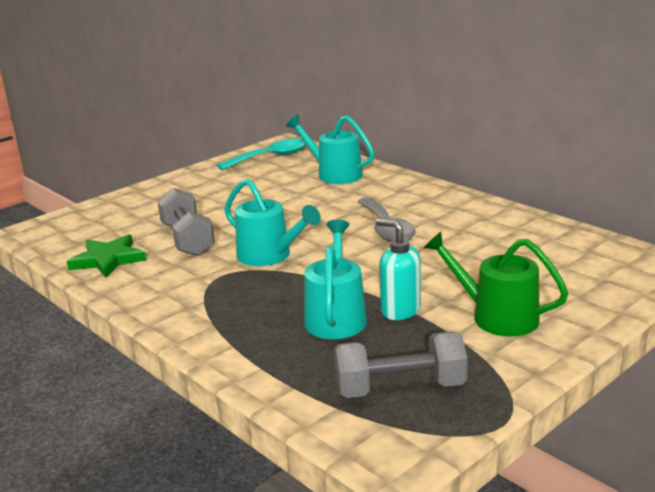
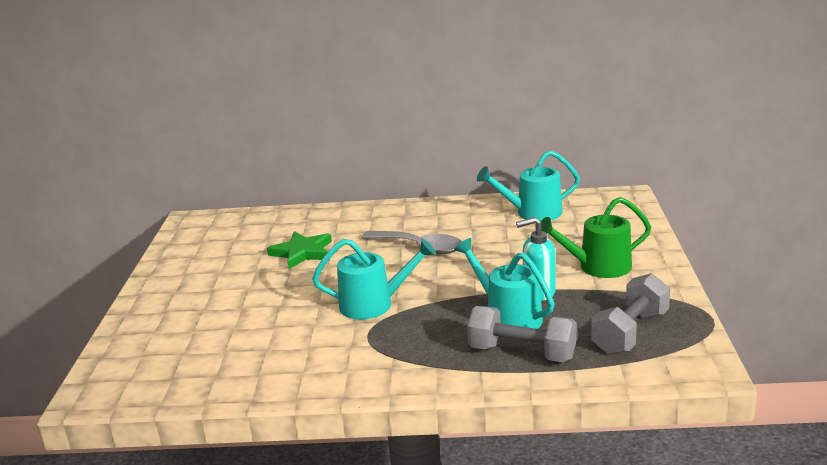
camera: 45 degrees left, 0 degrees up
(108, 259) = (237, 374): green star -> green star (302, 252)
(188, 239) = (276, 326): grey dumbbell -> grey dumbbell (522, 353)
(271, 157) = (204, 236): turquoise spoon -> none
(334, 174) = (293, 227): turquoise watering can -> turquoise watering can (532, 213)

